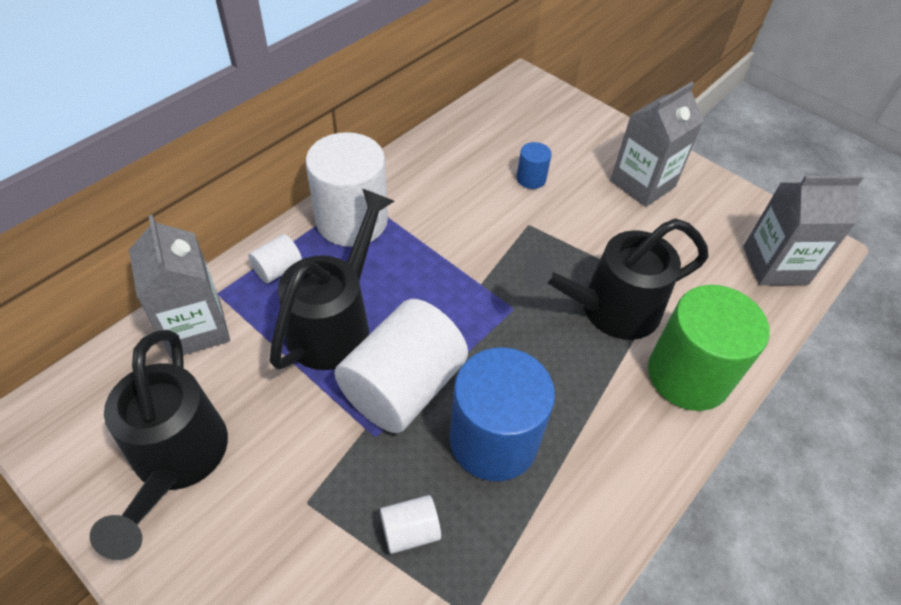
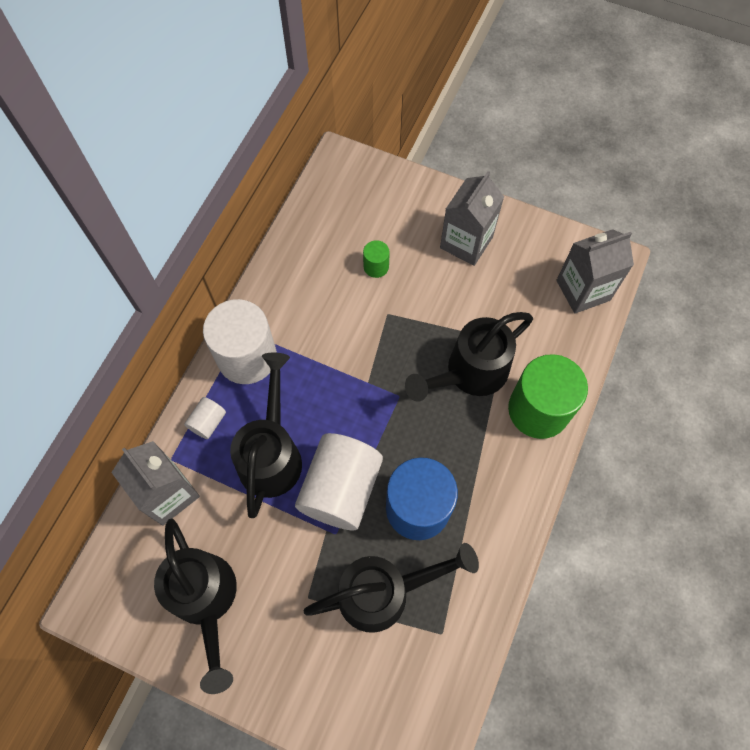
camera: 15 degrees left, 15 degrees up
(410, 531) = (384, 592): white cylinder -> black watering can
(531, 179) = (376, 267): blue cylinder -> green cylinder

